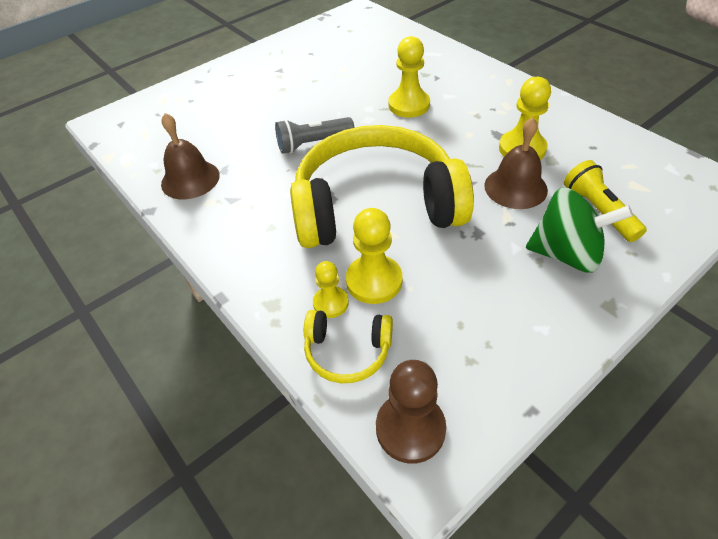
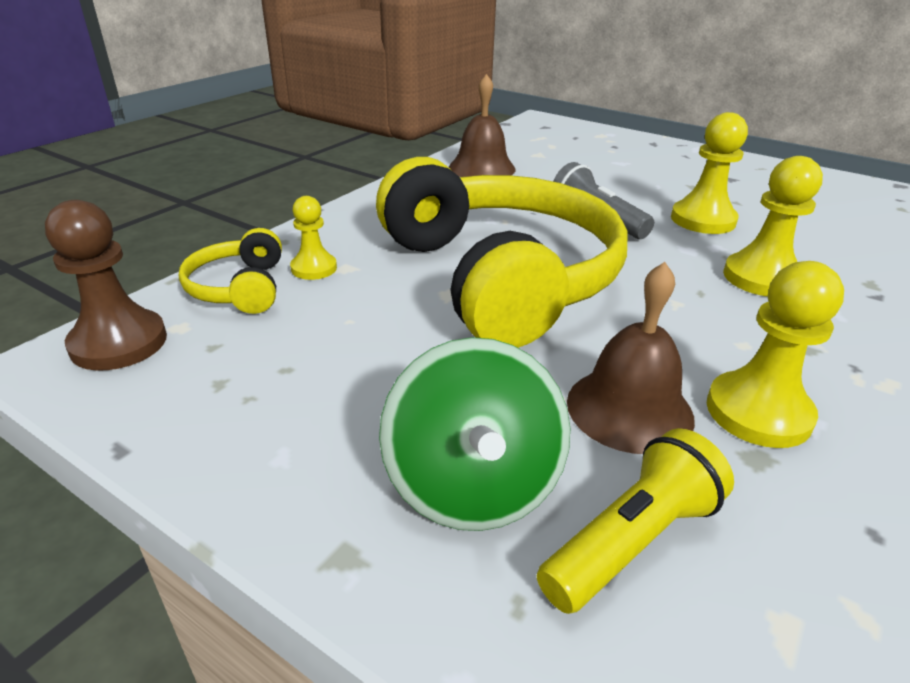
camera: 70 degrees right, 15 degrees down
(374, 281) = (356, 292): yellow pawn -> yellow pawn (703, 220)

